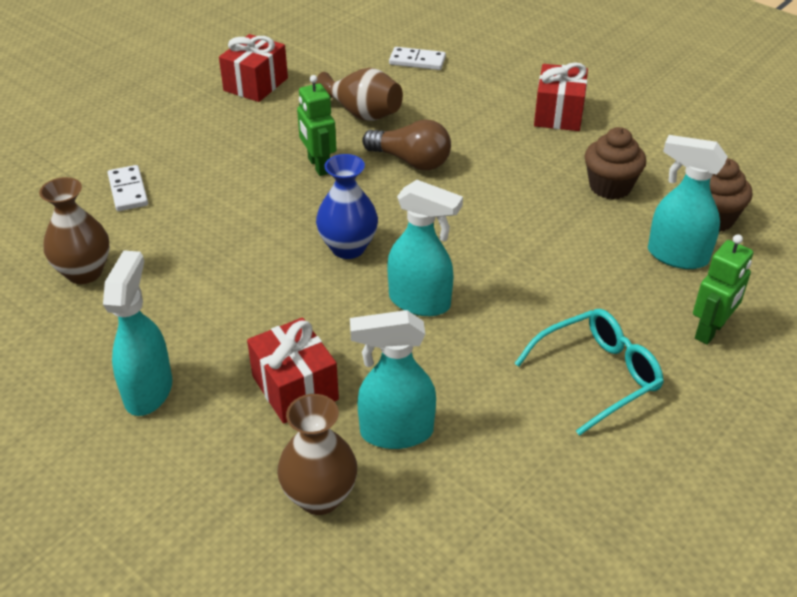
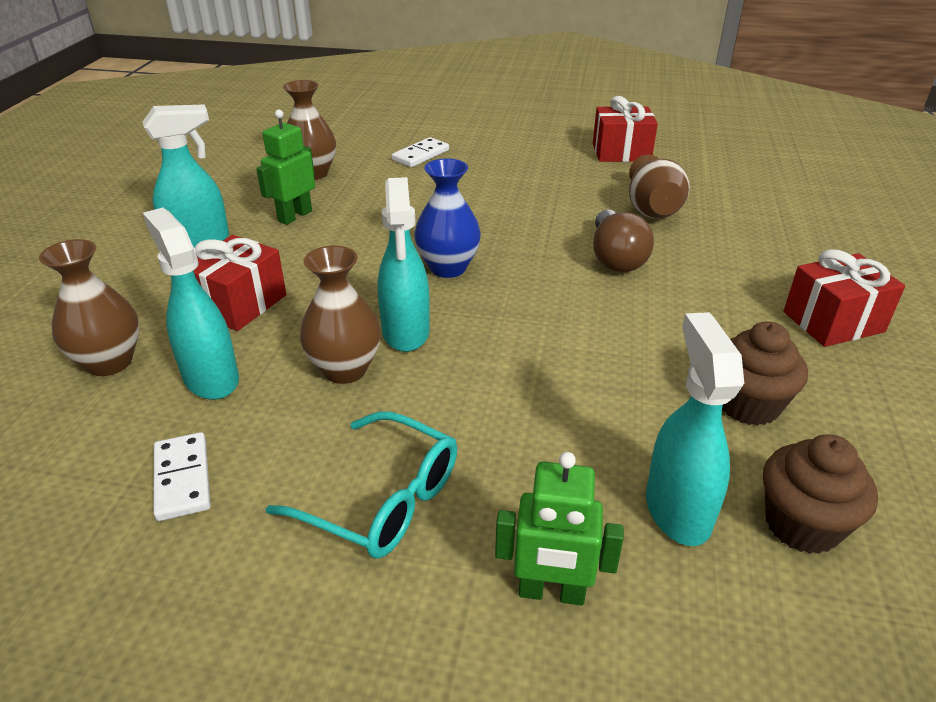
camera: 60 degrees right, 5 degrees down
(318, 166) = (547, 215): green robot -> green robot (294, 216)
(417, 61) = (782, 209): white domino -> white domino (182, 479)
(443, 350) = (345, 369): none -> brown vase

